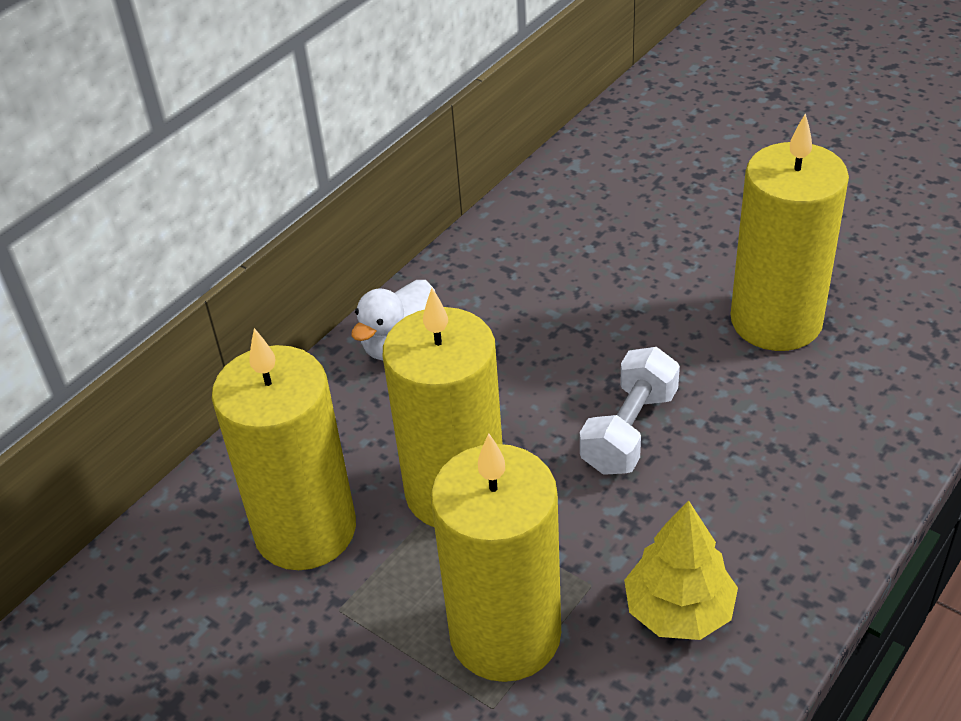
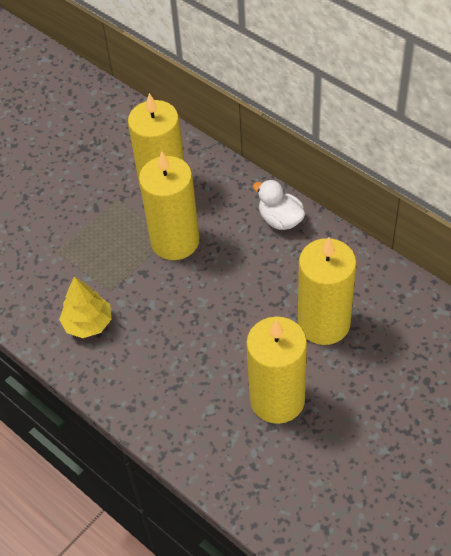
camera: 95 degrees right, 10 degrees up
(505, 635) = (90, 257): yellow candle -> yellow candle (324, 323)
(629, 431) = (202, 316): white dumbbell -> none

